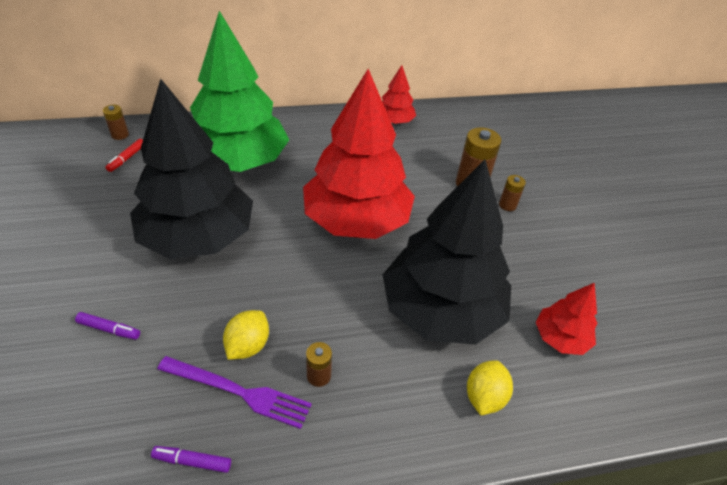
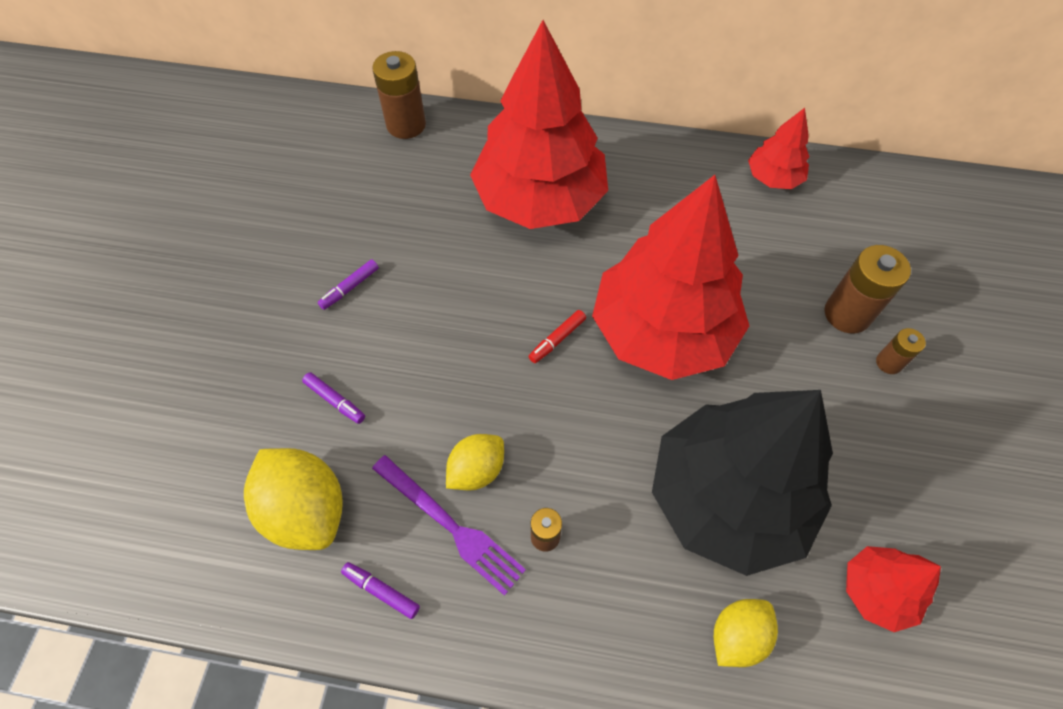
camera: 25 degrees right, 15 degrees up
(101, 247) = (350, 288): none -> purple marker
(103, 419) = (306, 509): none -> yellow lemon
(120, 135) = (406, 125): brown battery -> brown battery, size x1.85
(127, 158) = (406, 164): red marker -> red marker (557, 339)
(198, 237) = (460, 302): black tree -> none
(239, 161) = (539, 199): green tree -> red tree

